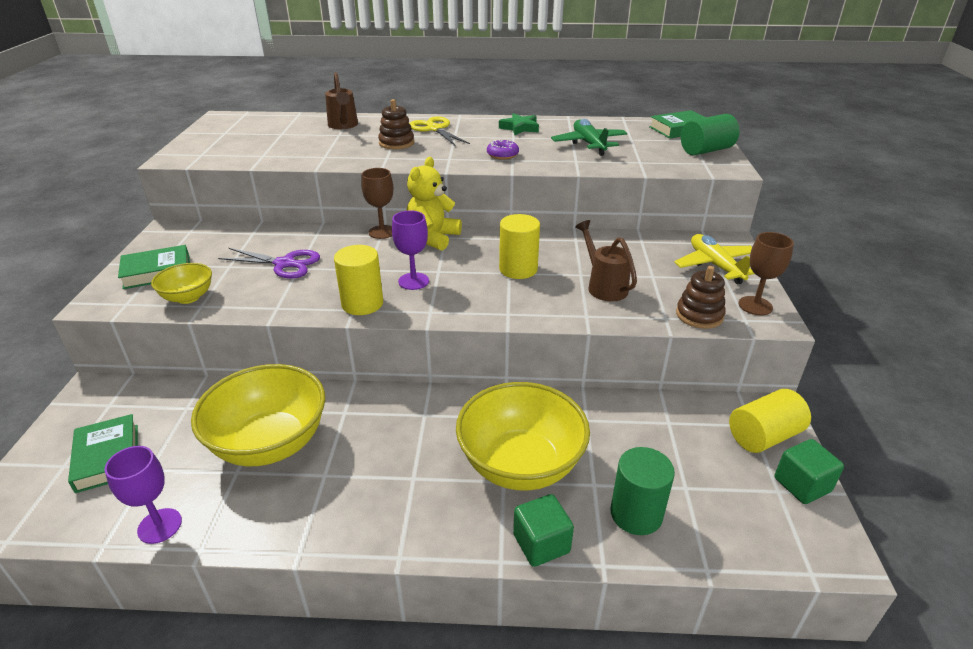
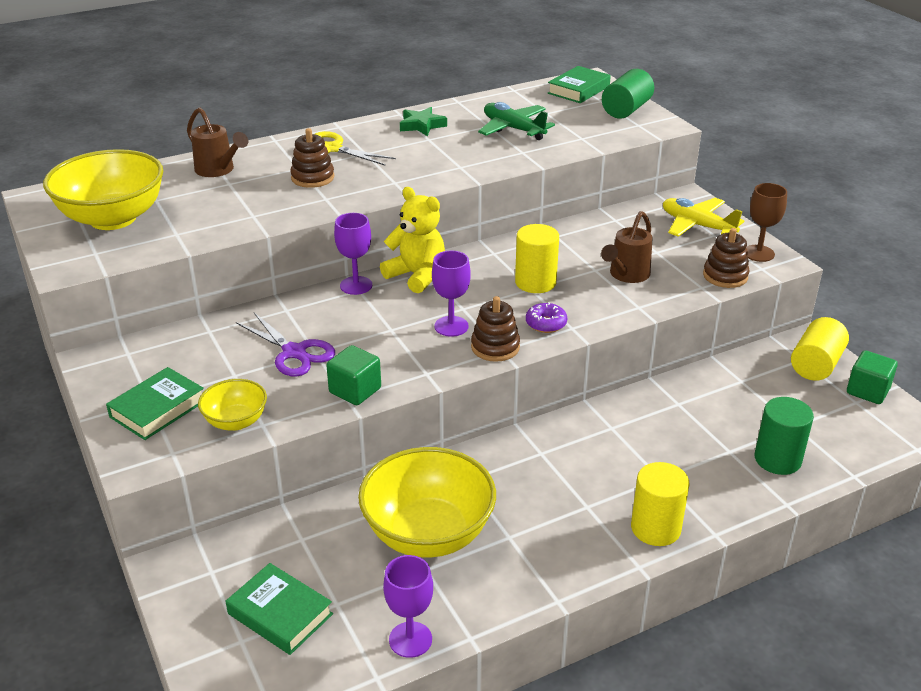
camera: 30 degrees left, 0 degrees up
(284, 264) = (294, 352): purple scissors -> purple scissors turned 60 degrees clockwise
(362, 304) = (428, 364): yellow cylinder -> yellow cylinder (655, 528)
(382, 232) = (356, 285): brown goblet -> purple goblet
(428, 308) = (495, 347): none -> brown stacking toy
(433, 238) = (417, 275): yellow teddy bear -> yellow teddy bear turned 135 degrees clockwise
(502, 155) = (444, 164): purple donut -> purple donut (546, 324)
(520, 464) = (661, 460): yellow bowl -> yellow bowl (113, 218)
(541, 543) = (732, 509): green cube -> green cube (355, 390)
(604, 286) = (627, 275): brown watering can -> brown watering can turned 90 degrees counterclockwise

